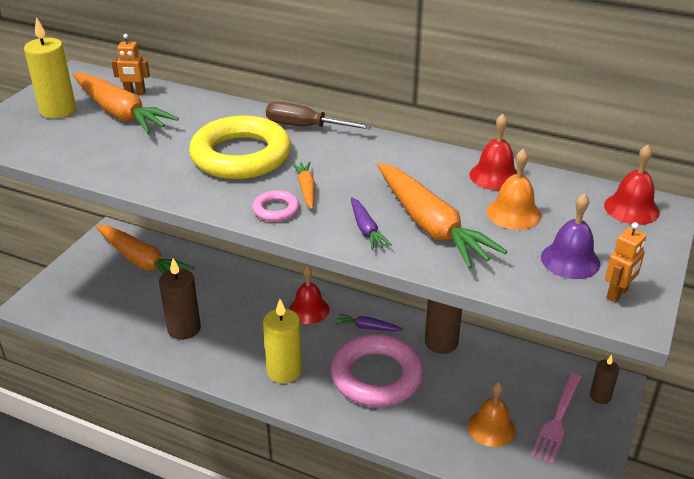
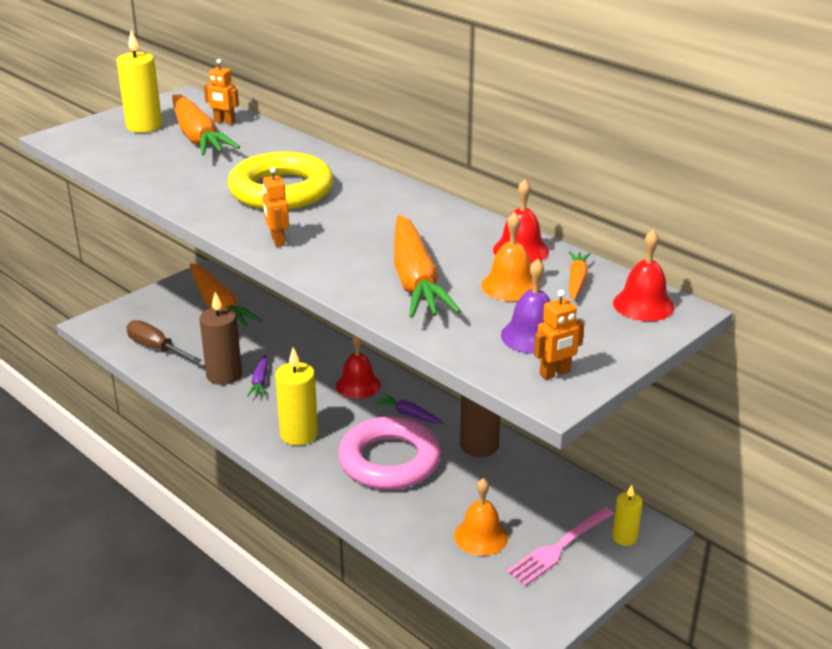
camera: 20 degrees right, 5 degrees down
(276, 210) = (277, 240): pink ring -> orange robot
(304, 127) = (363, 175): brown screwdriver -> brown screwdriver (156, 348)
(306, 189) = (320, 229): orange carrot -> orange carrot (577, 281)
(366, 229) = (349, 272): purple carrot -> purple carrot (260, 381)
(600, 396) = (624, 537): brown candle -> yellow candle

